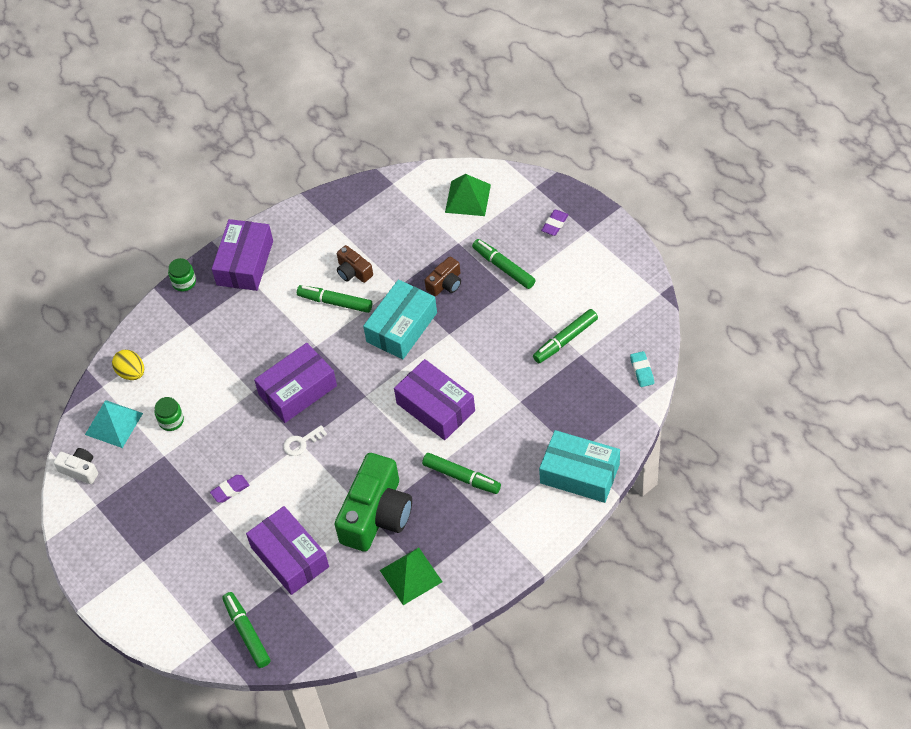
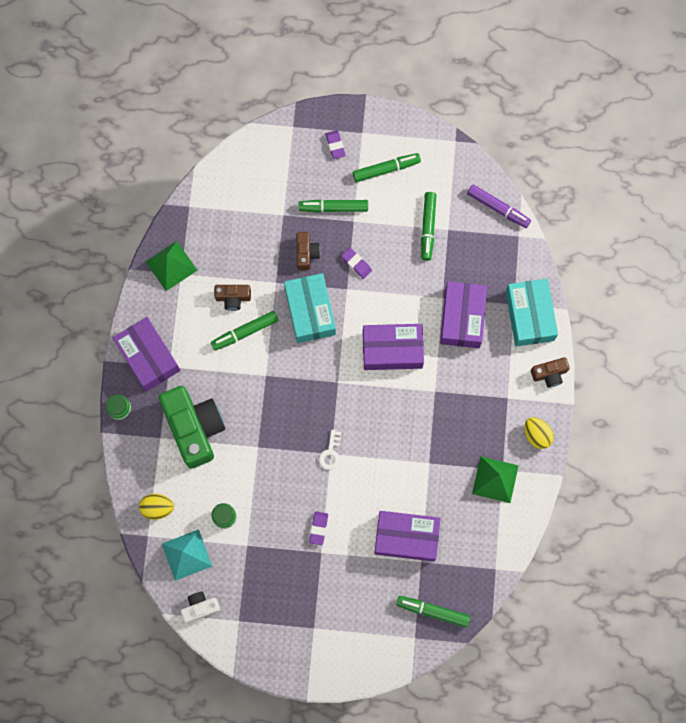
camera: 50 degrees left, 20 degrees up
(297, 390) = (288, 418): purple box -> purple box (462, 318)
(376, 514) = (431, 458): green camera -> green camera (194, 428)
(461, 477) = (459, 384): green marker -> green marker (386, 169)
(467, 198) = (255, 174): green pyramid -> green pyramid (171, 266)
(477, 321) = (356, 264): none -> purple eraser
(484, 571) = (536, 435): none -> yellow egg
(547, 533) = (549, 374): none -> brown camera
(579, 474) = (529, 316): turquoise box -> turquoise box turned 75 degrees counterclockwise
(642, 371) = (498, 208): turquoise eraser -> purple marker

